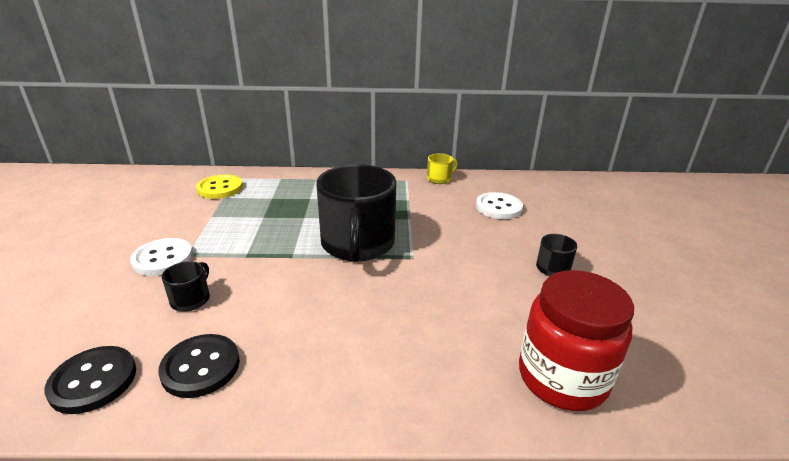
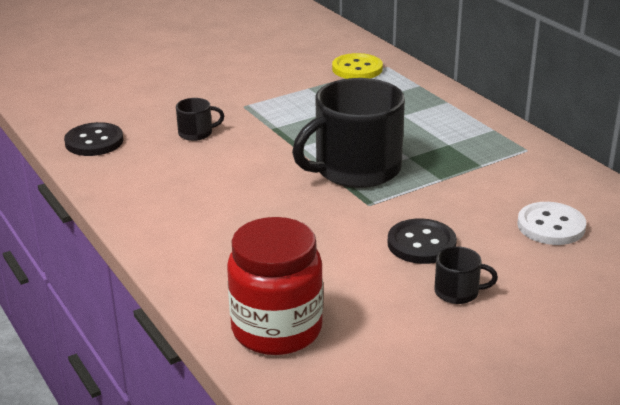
camera: 60 degrees right, 0 degrees up
(163, 259) = (228, 99): white button -> none
(201, 367) = (137, 169): black button -> black button (421, 244)
(439, 179) = (565, 168): yellow mug -> none

